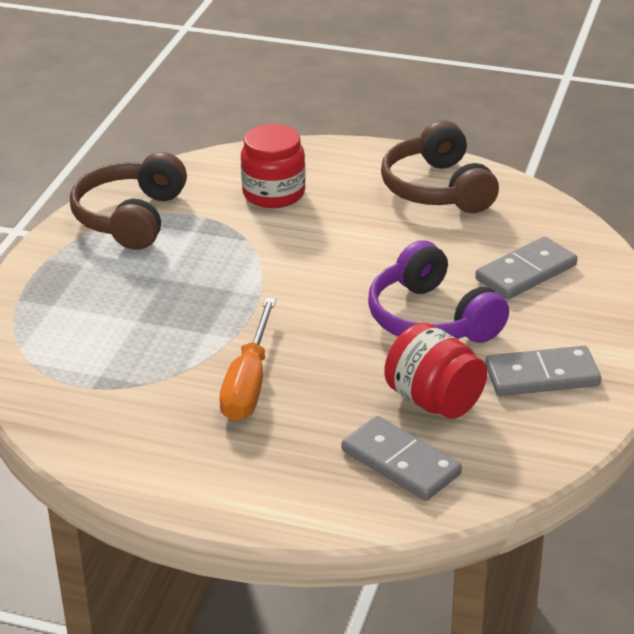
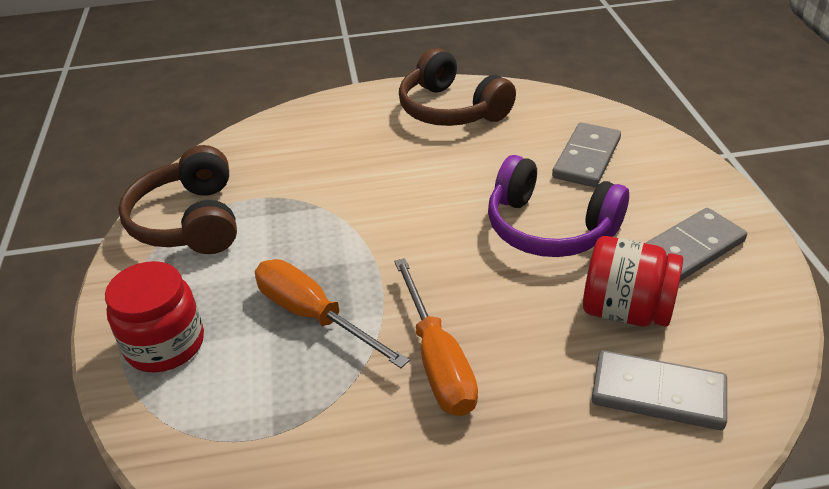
camera: 25 degrees left, 5 degrees up
(178, 320) = (313, 315): none -> orange screwdriver
(274, 193) = (313, 155): red jar -> red jar (165, 344)

